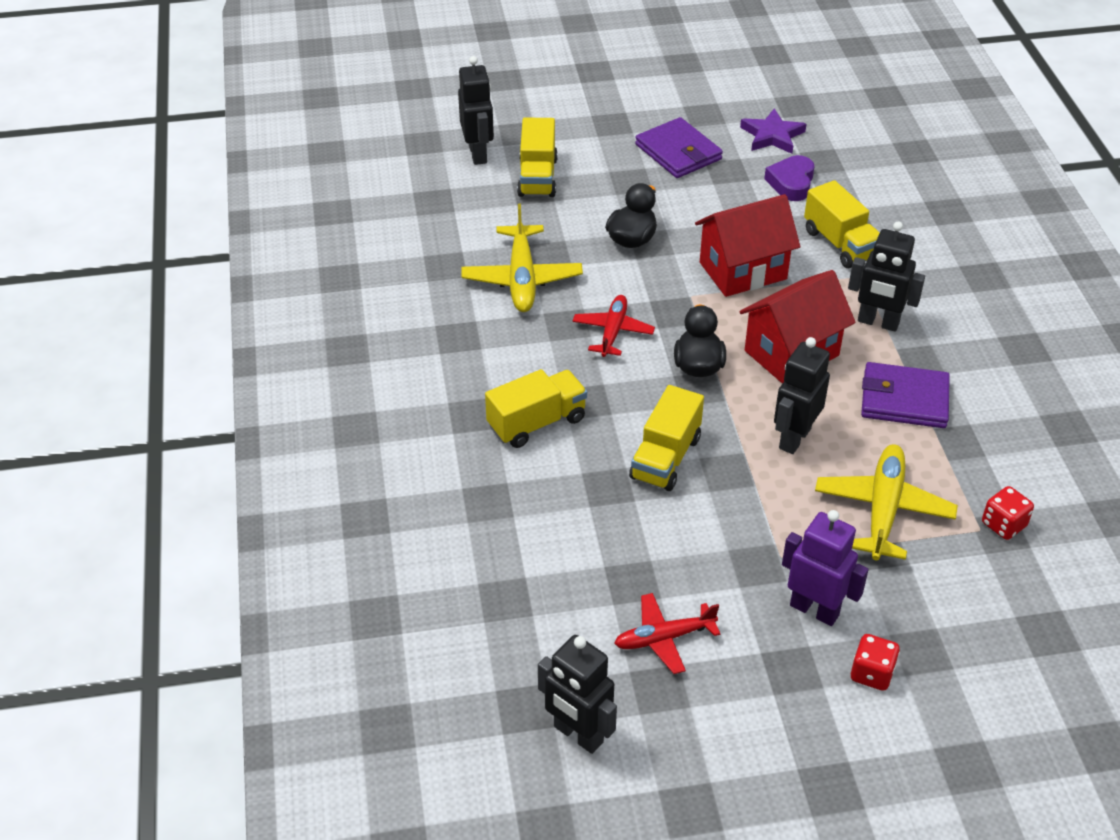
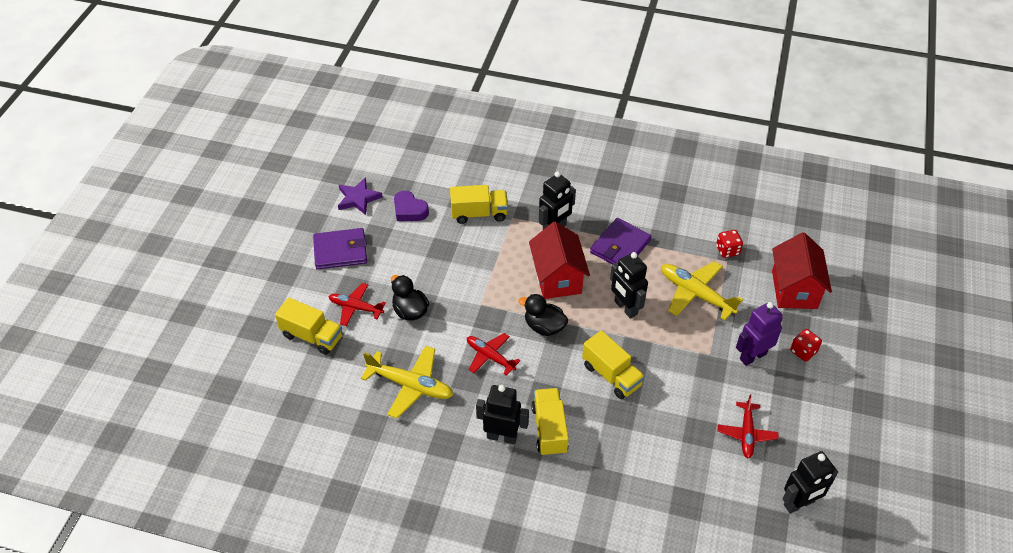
camera: 65 degrees left, 5 degrees up
(478, 154) = (261, 360): black robot -> black robot (502, 436)
(603, 194) = (355, 307): none -> red plane
(743, 271) = (474, 269): red house -> red house (794, 289)

